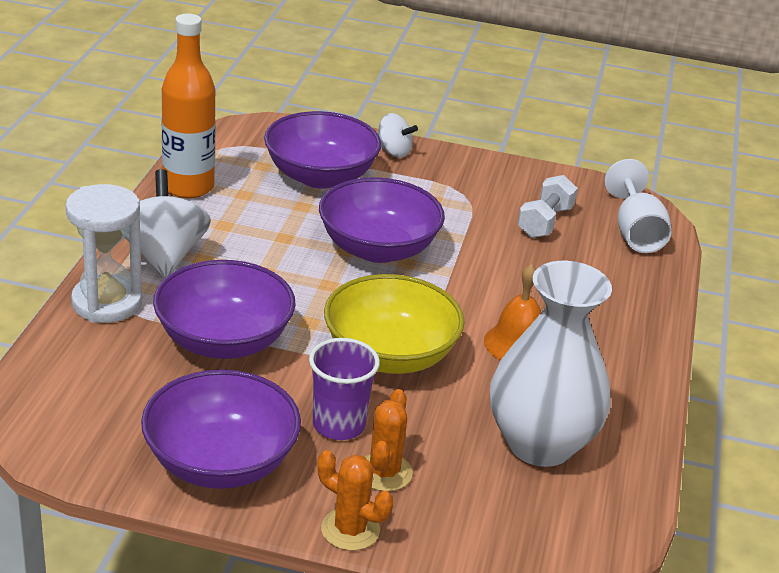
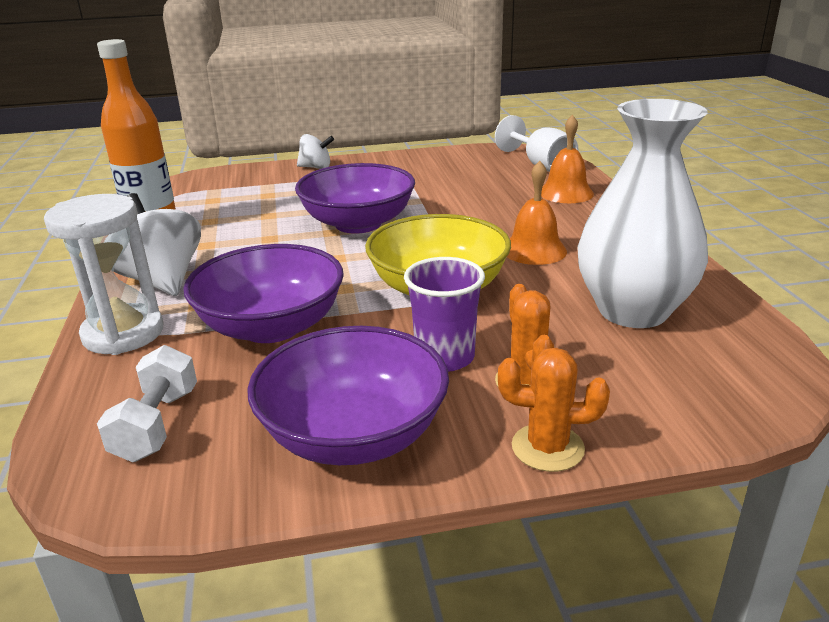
camera: 20 degrees left, 5 degrees down
(320, 176) = (268, 194): purple bowl -> none
(545, 222) = (471, 176): white dumbbell -> white dumbbell (157, 425)
(622, 282) = (566, 193): none -> orange bell

